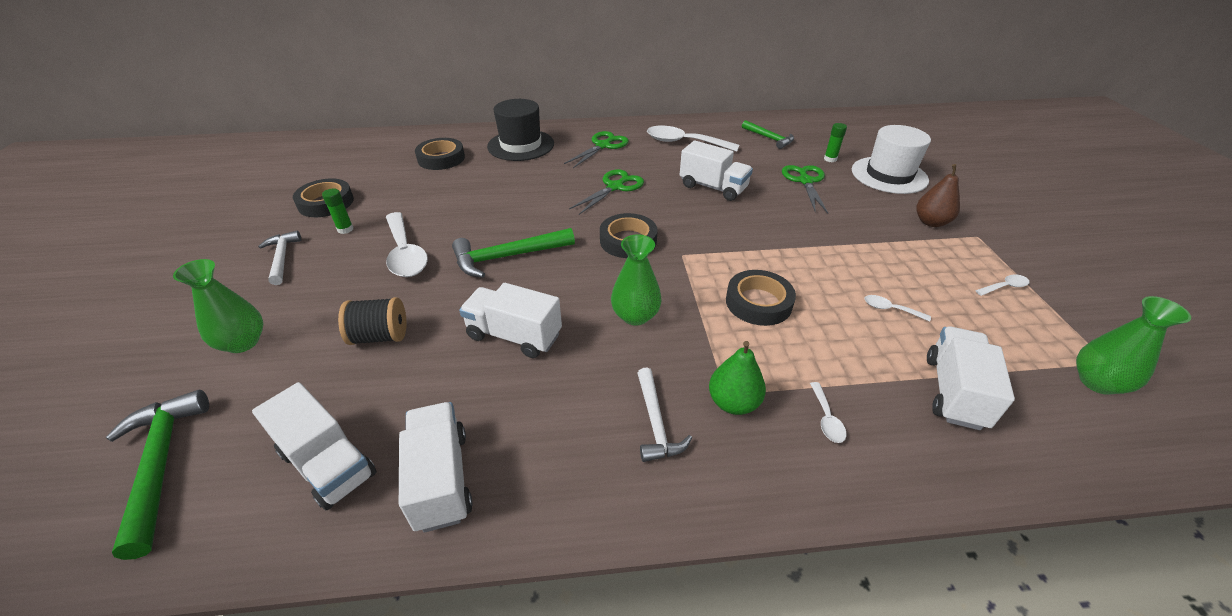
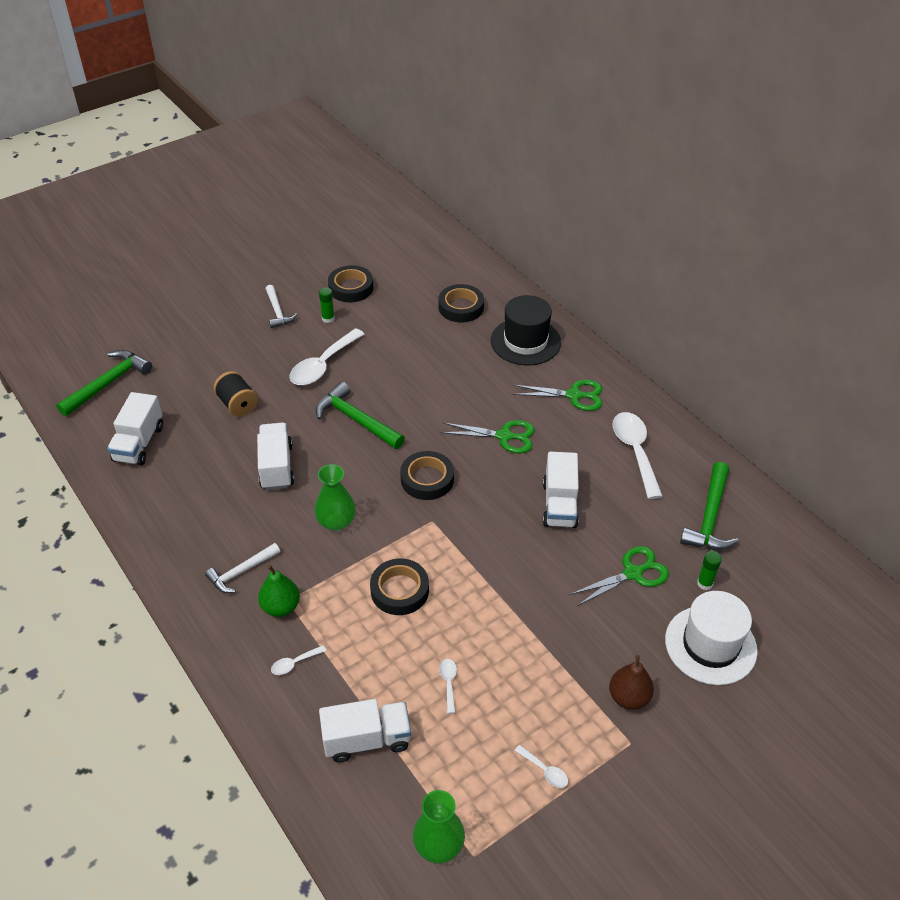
camera: 60 degrees right, 5 degrees up
(243, 342) = (198, 350): green vase -> none
(282, 258) = (278, 311): white hammer -> white hammer turned 120 degrees clockwise
(441, 479) = (152, 494): white truck -> none
(769, 138) = (710, 517): green hammer -> green hammer, size x1.54

